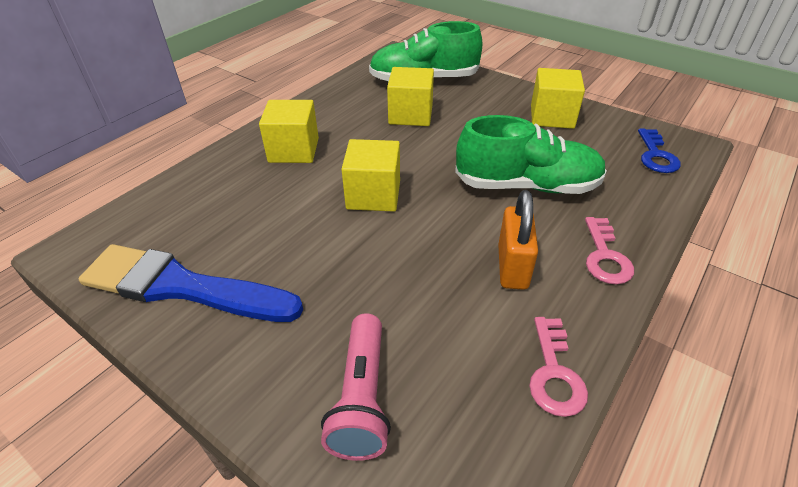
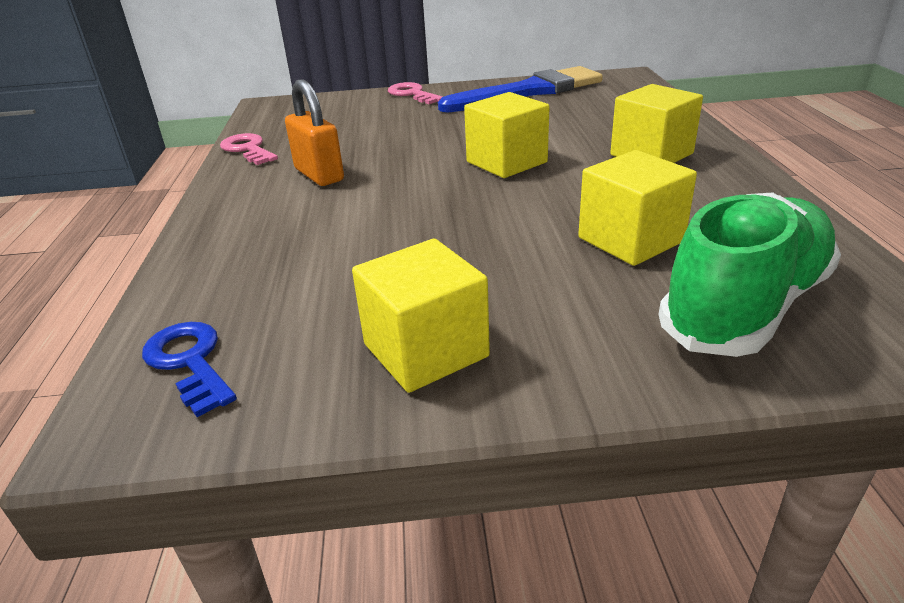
camera: 140 degrees right, 10 degrees down
(362, 398) = (357, 108): pink flashlight -> none
(527, 186) = (364, 232): green shoe -> none
(605, 256) = (234, 212): pink key -> pink key (412, 94)

